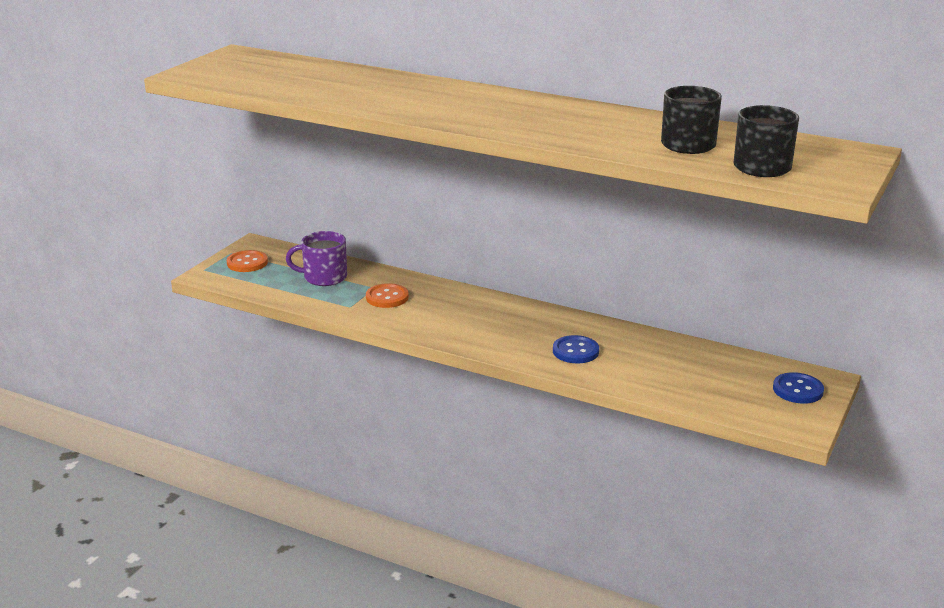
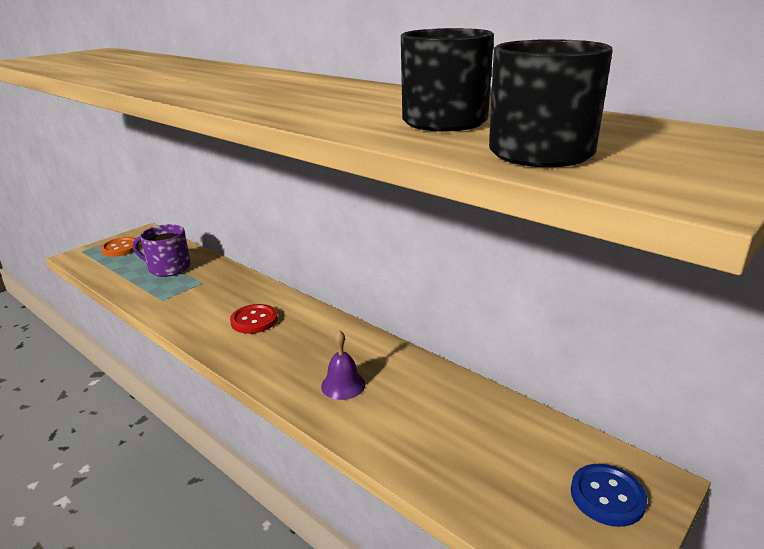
camera: 15 degrees right, 0 degrees up
(387, 297) = (203, 294): orange button -> none
(458, 314) = (254, 320): none -> red button
(575, 351) = (343, 385): blue button -> purple bell

